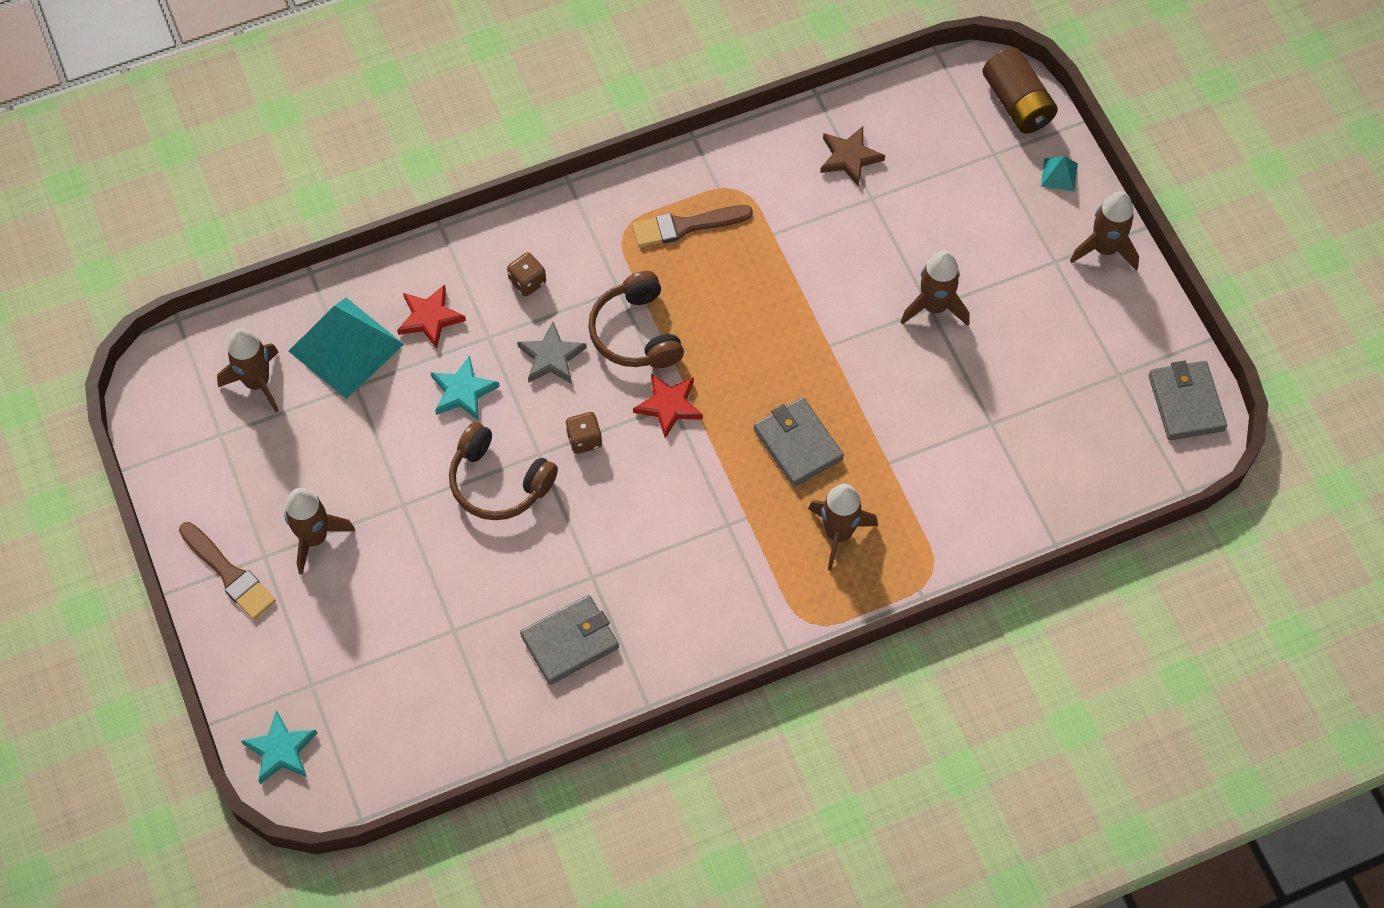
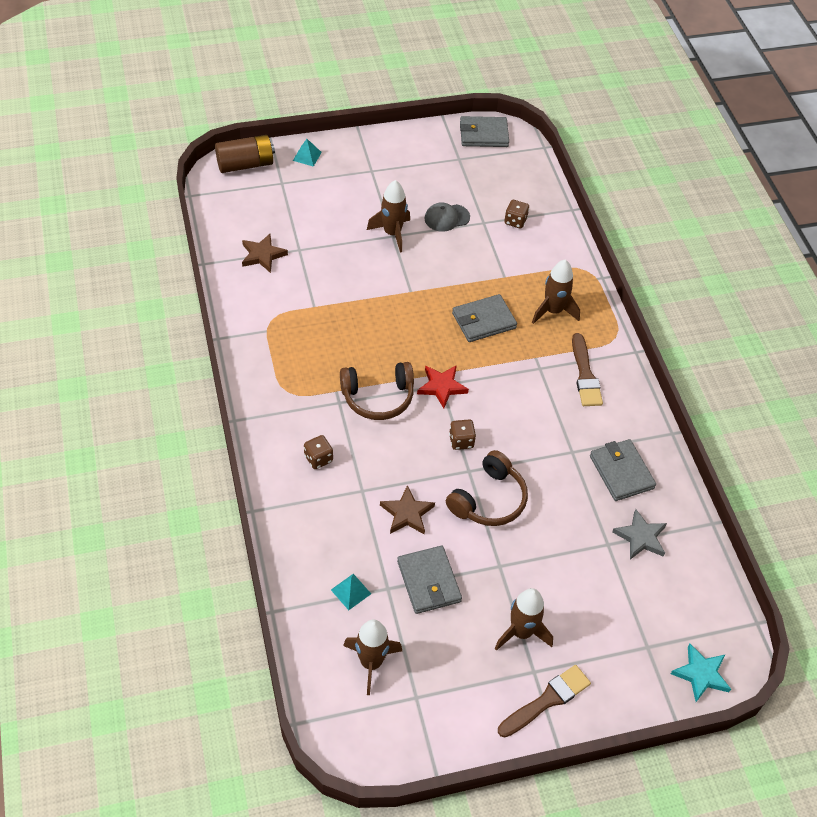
camera: 85 degrees left, 10 degrees down
(346, 347) = (351, 591): turquoise pyramid -> turquoise pyramid, size x0.43
(370, 428) = (429, 581): none -> grey wallet
(430, 318) = (336, 528): red star -> none
(463, 391) = (407, 513): turquoise star -> brown star
(551, 357) = (388, 452): grey star -> grey star (641, 537)
(686, 226) = (294, 354): brown brush -> brown brush (585, 374)
(986, 373) = (446, 218): none -> grey cap
(1006, 466) = (515, 221): none -> brown dice
(1104, 249) = (368, 147): brown rocket -> none

